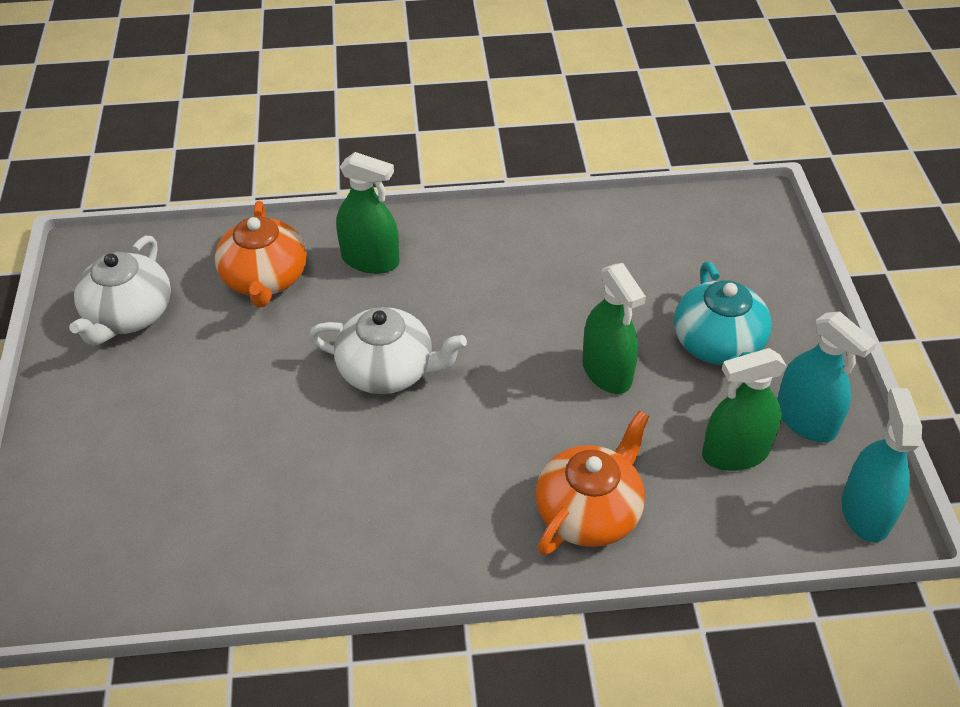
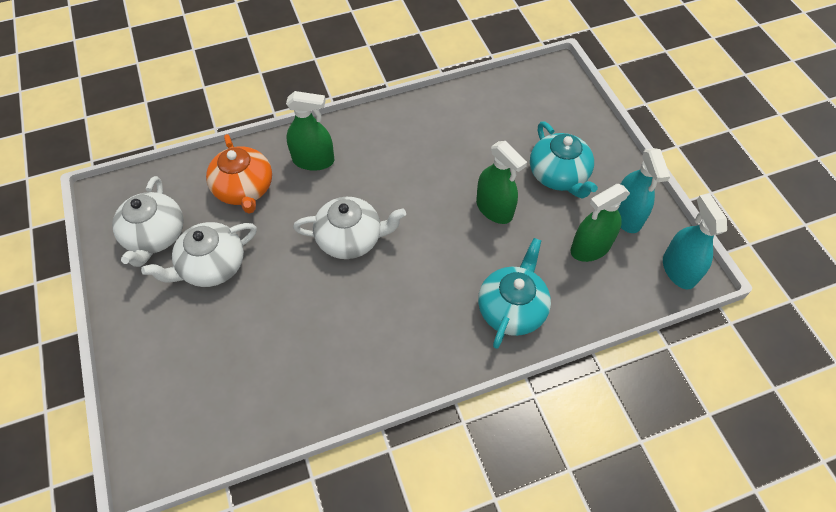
camera: 15 degrees left, 10 degrees up
(188, 367) = (212, 266): none -> white teapot
(589, 511) = (512, 308): orange teapot -> turquoise teapot
(805, 420) = (626, 216): turquoise spray bottle -> turquoise spray bottle turned 45 degrees clockwise

